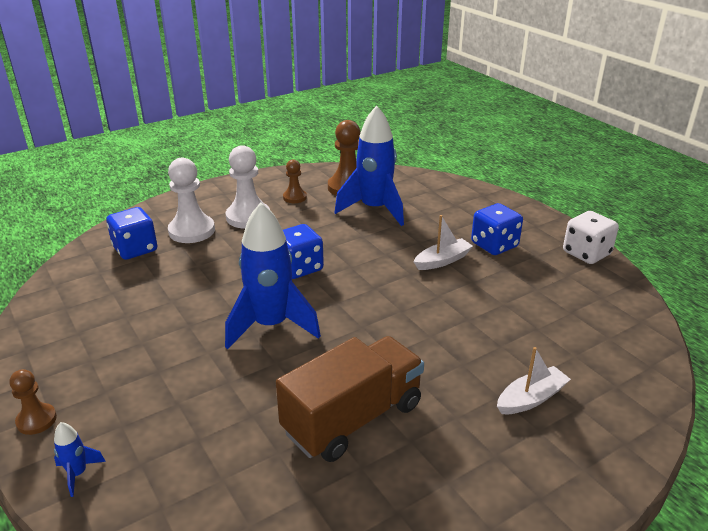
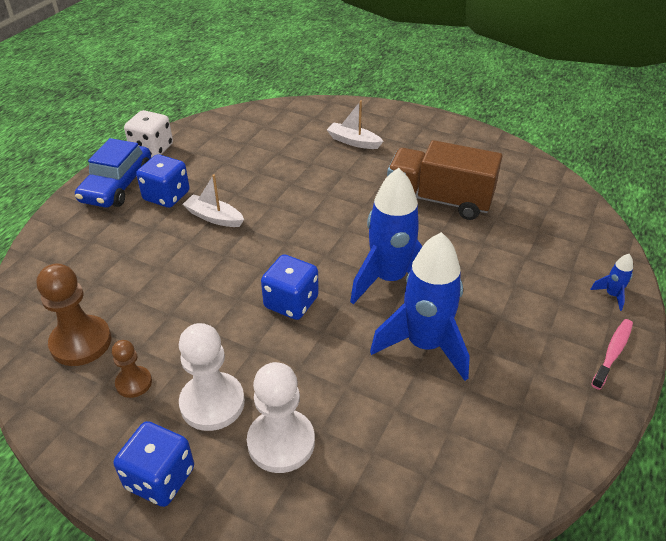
camera: 120 degrees left, 10 degrees up
(36, 420) = (613, 352): brown pawn -> pink toothbrush
(135, 249) = (360, 474): blue dice -> blue dice (160, 478)
(374, 209) = (133, 296): blue rocket -> blue rocket (424, 345)
(528, 226) = (117, 185): none -> blue car

